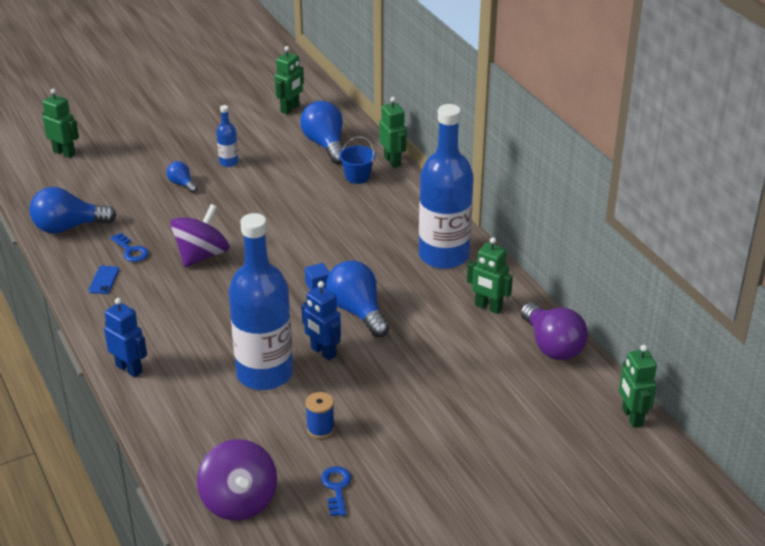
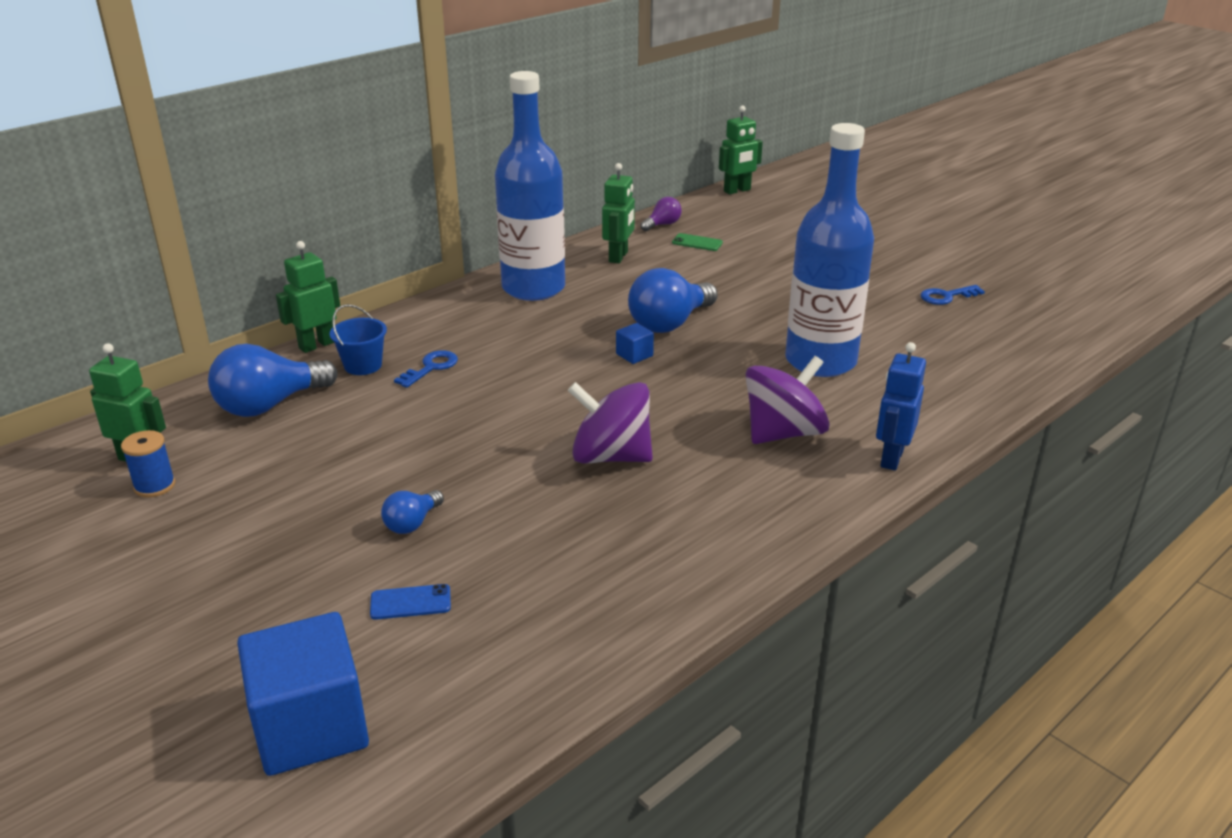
camera: 105 degrees left, 5 degrees down
(64, 153) = (311, 727): green robot -> blue cube
(68, 227) = (591, 625): blue light bulb -> none
(104, 280) = (720, 536): blue phone -> blue phone (410, 602)
(131, 250) = (629, 529): blue key -> blue key (431, 368)
(228, 162) = (332, 488): blue bottle -> none
(239, 501) = (1017, 341): purple spinning top -> purple spinning top (783, 433)
(320, 429) = (877, 316): blue spool -> blue spool (154, 486)
(323, 352) = (756, 333): blue robot -> none
(504, 358) = (697, 243): none -> green phone
(552, 346) = (662, 225): purple light bulb -> purple light bulb, size x0.51

